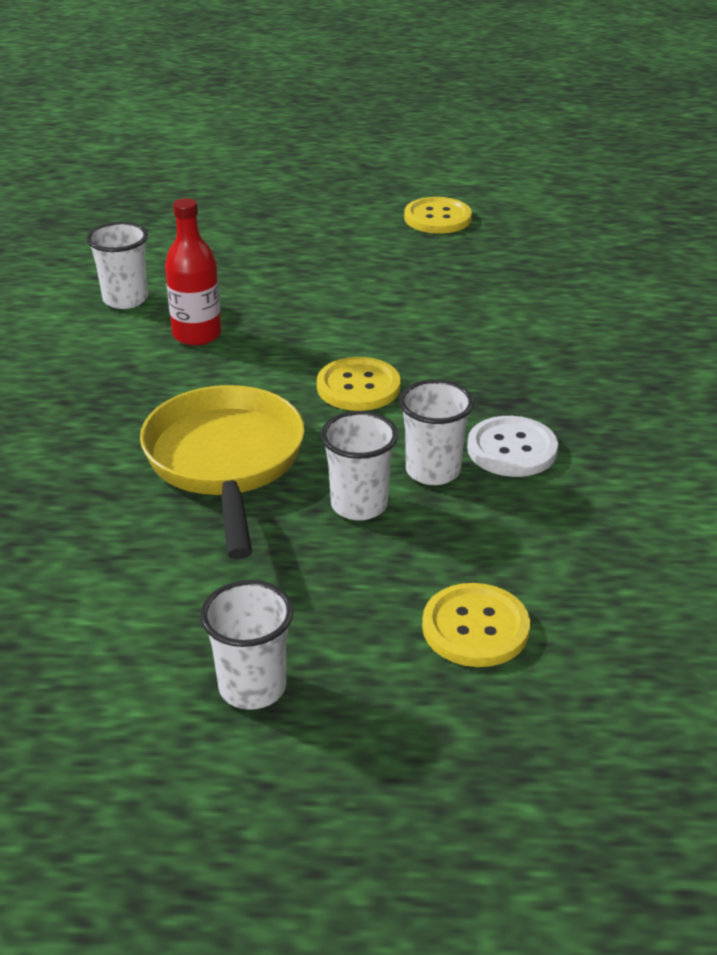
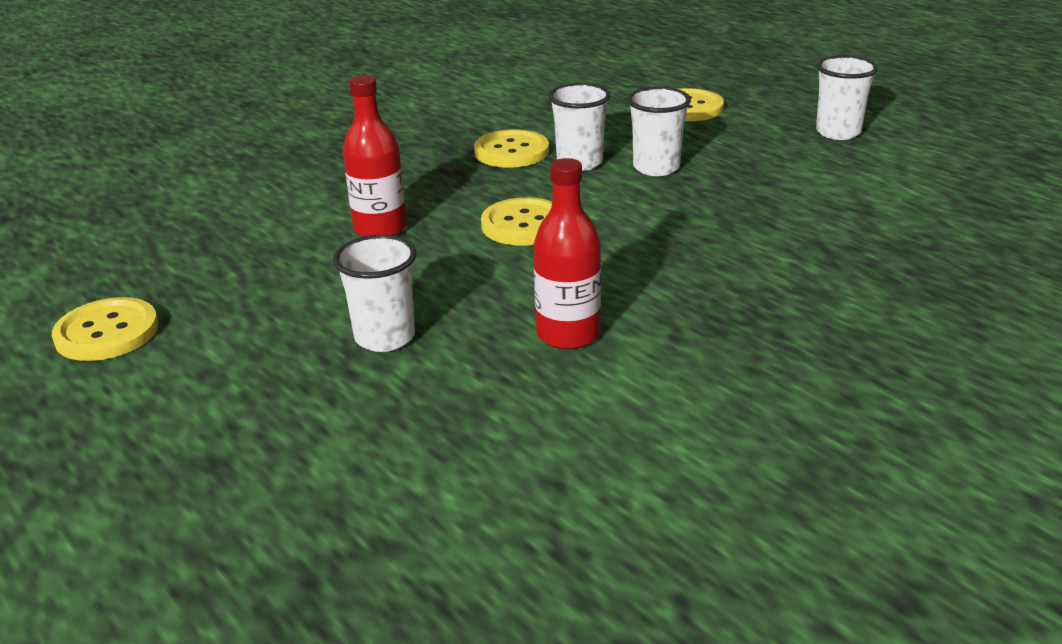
camera: 130 degrees left, 5 degrees down
(125, 299) = (574, 421): white cup -> white cup (385, 337)
(225, 463) = (705, 224): yellow pan -> none
(445, 332) = (380, 228): none -> red bottle
(512, 449) = (511, 151): white button -> yellow button

